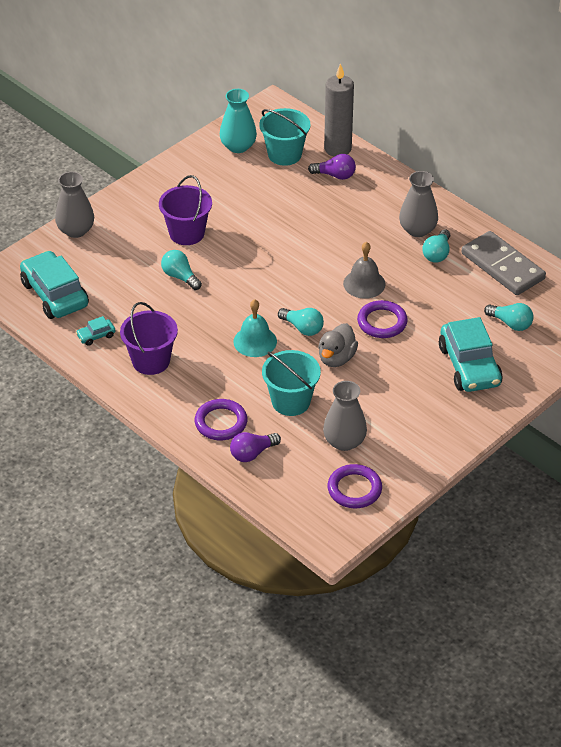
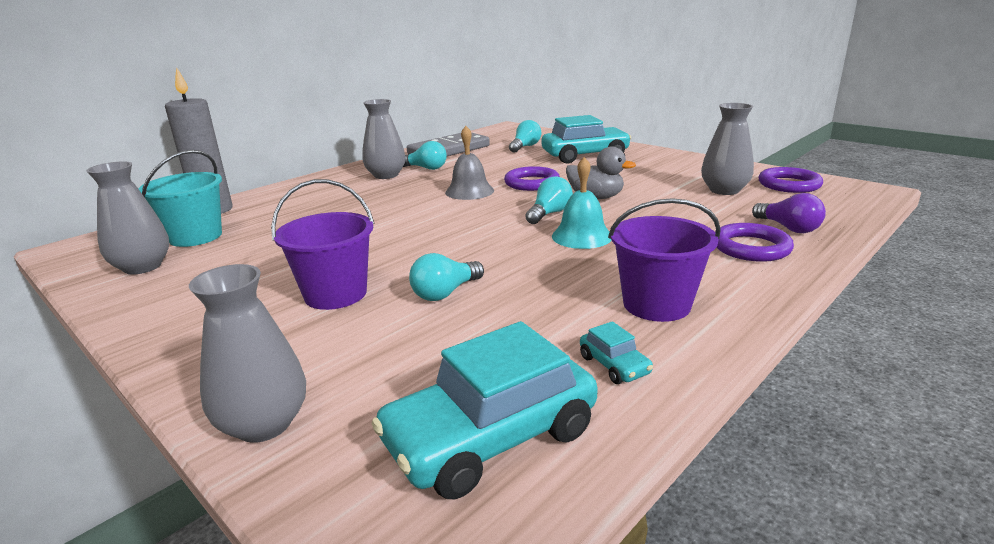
camera: 90 degrees left, 20 degrees down
(238, 146) = (142, 267): turquoise vase -> grey vase
(291, 401) = (681, 214): turquoise bucket -> none
(335, 175) = (266, 209): purple light bulb -> none

